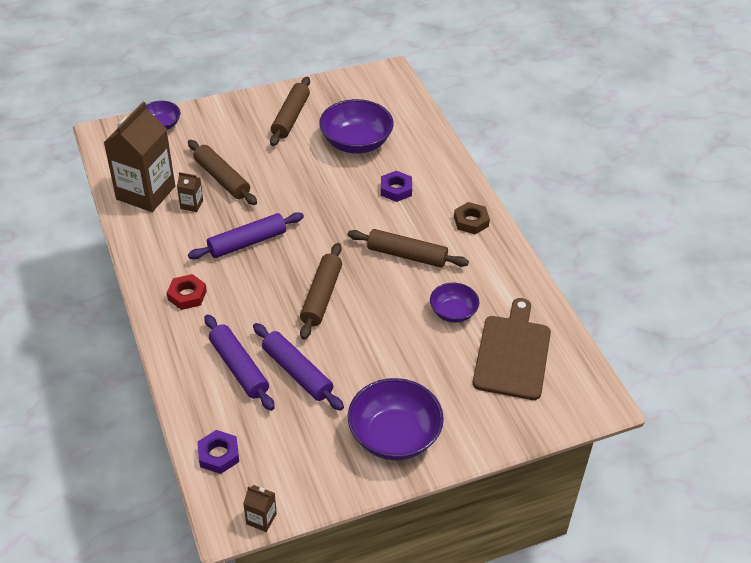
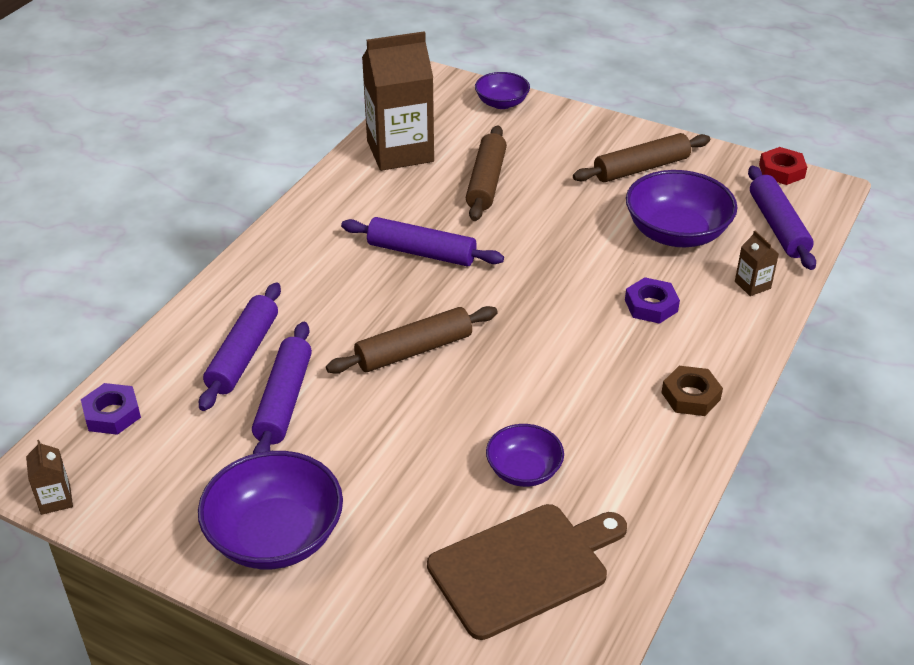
camera: 50 degrees right, 5 degrees down
(187, 295) = (299, 260): red nut -> red nut (781, 171)
(191, 204) = (424, 186): brown carton -> brown carton (752, 285)
(395, 107) = (778, 226): none -> purple rolling pin
(407, 255) = (562, 377): brown rolling pin -> none

